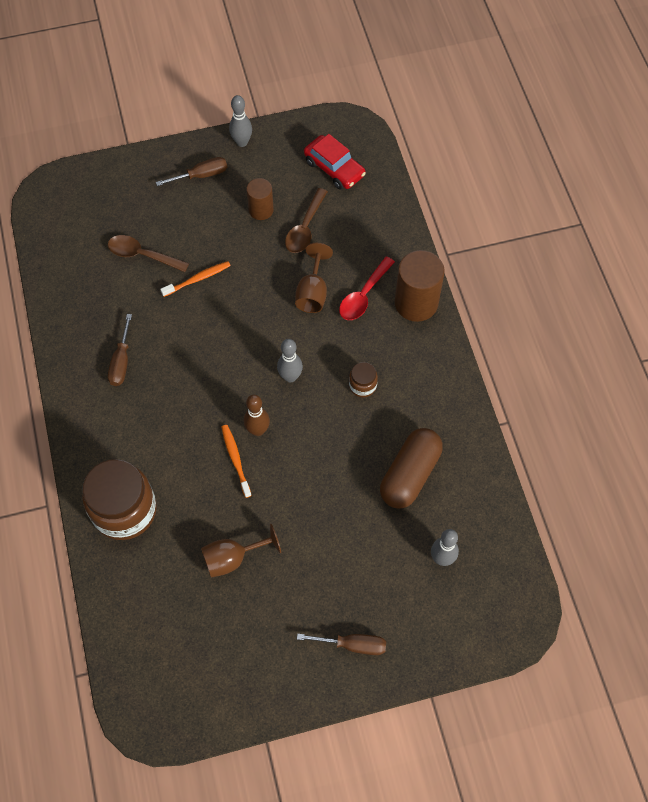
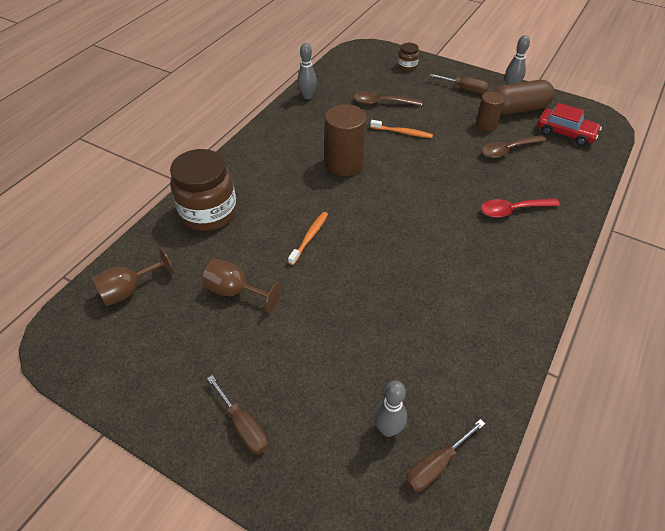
camera: 45 degrees right, 15 degrees down
(121, 361) = (306, 141): brown screwdriver -> brown screwdriver (436, 465)
(142, 255) = (382, 103): brown spoon -> brown spoon turned 60 degrees counterclockwise
(257, 430) = (344, 232): brown bowling pin -> none
(290, 377) = (403, 219): grey bowling pin -> grey bowling pin (307, 96)
(312, 292) = (474, 185): brown goblet -> brown goblet (129, 290)
(334, 168) = (565, 133): red car -> red car turned 60 degrees counterclockwise
(362, 385) = (452, 261): brown jar -> brown jar (407, 66)
(410, 474) = (427, 345): brown capsule -> brown capsule (518, 109)
(416, 303) = (553, 241): brown cylinder -> brown cylinder (344, 163)

